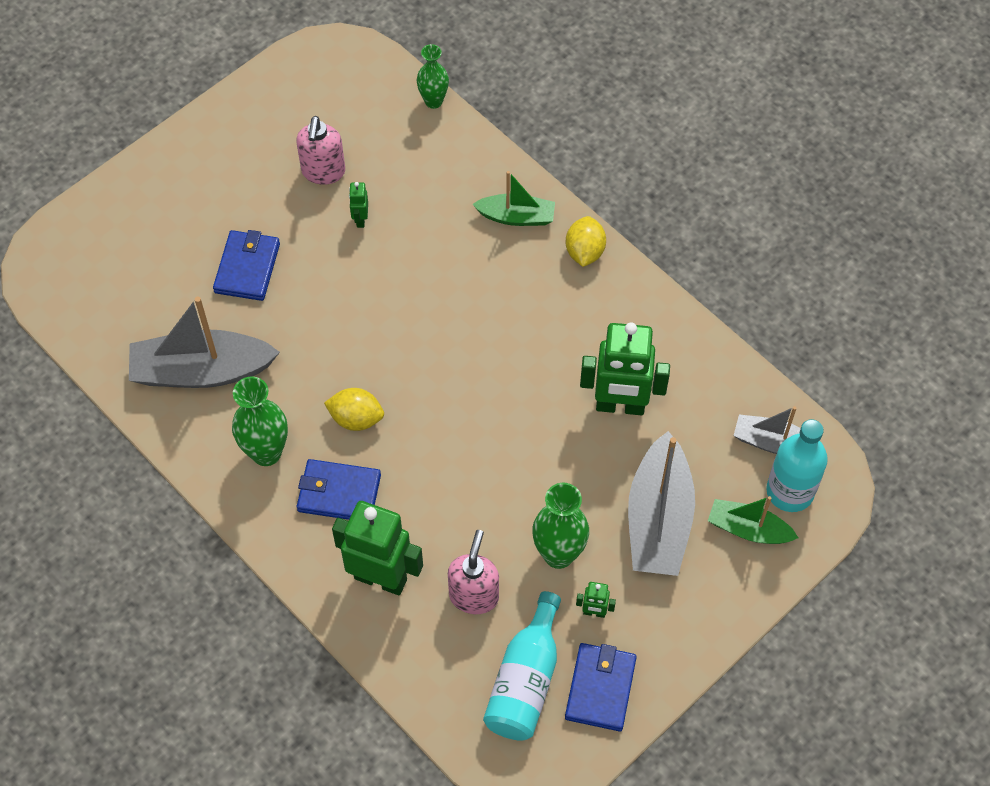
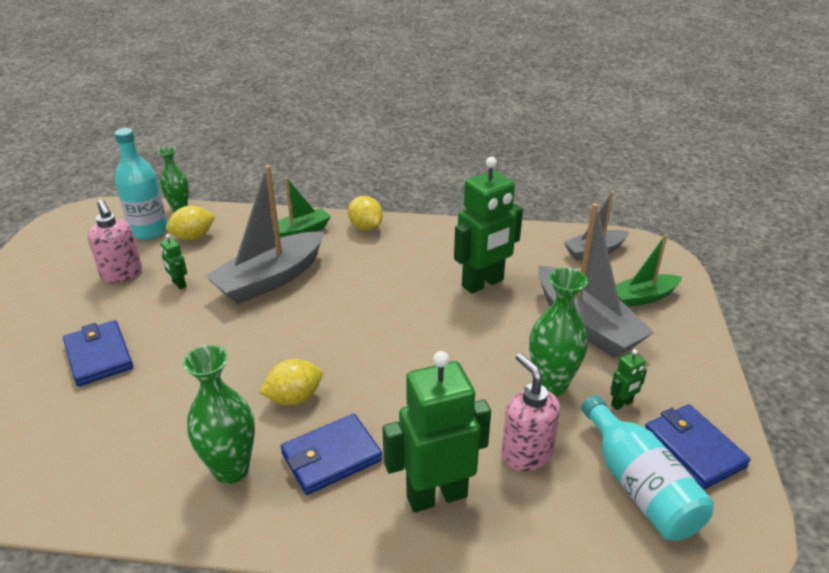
camera: 40 degrees left, 25 degrees down
(202, 371) = (109, 447): grey boat -> grey boat (270, 279)
(416, 157) = (193, 237): none -> yellow lemon
(790, 491) = (637, 267): turquoise bottle -> turquoise bottle (149, 231)

